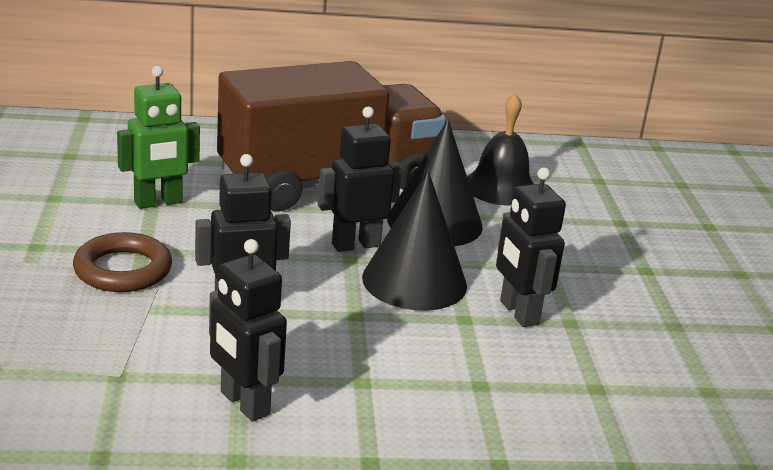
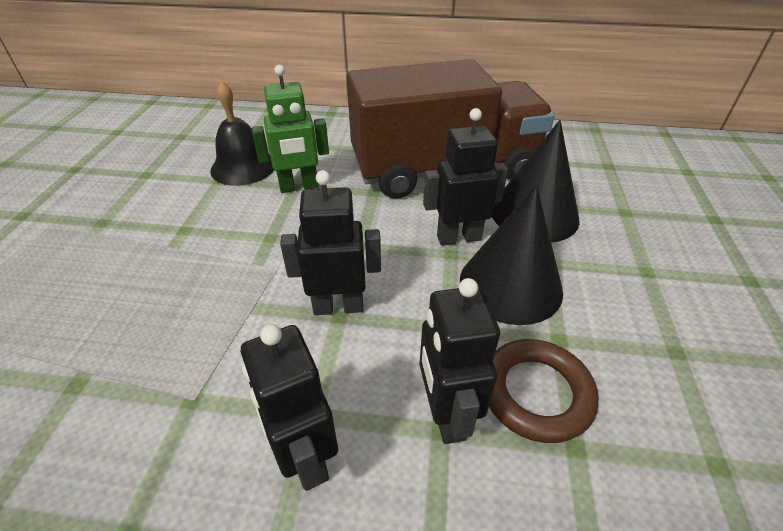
camera: 15 degrees right, 15 degrees up
(123, 270) = (245, 259): brown ring -> brown ring (536, 393)
(500, 187) = (596, 177): black bell -> black bell (243, 167)
(518, 313) = (617, 334): black robot -> black robot (445, 414)

